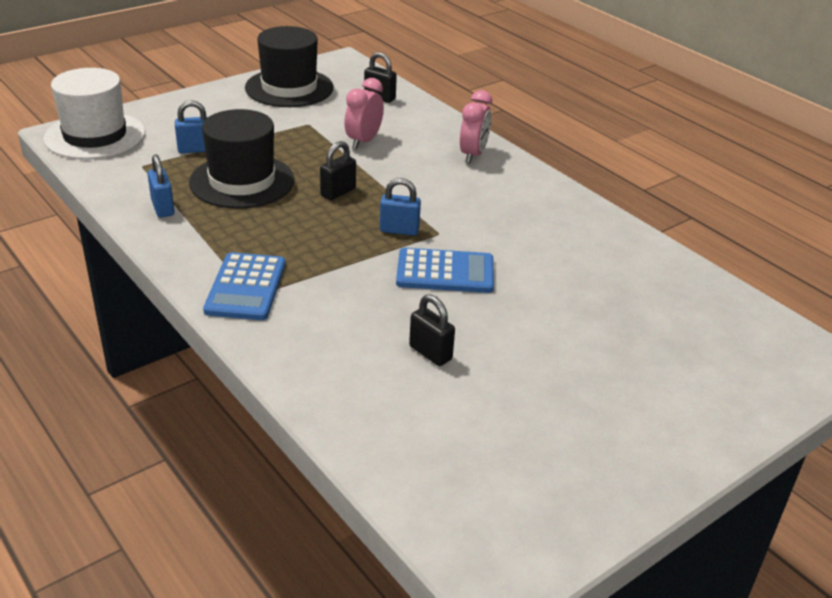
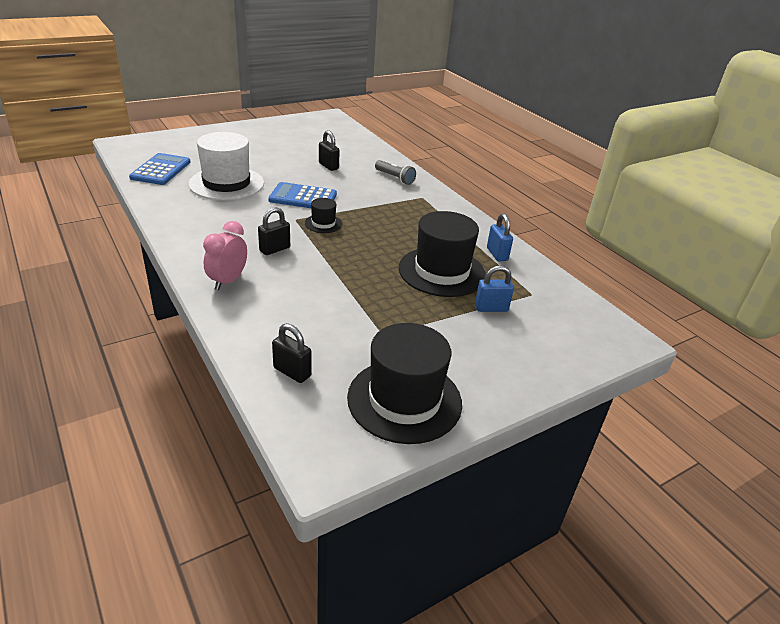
camera: 175 degrees left, 0 degrees up
(95, 136) = (594, 333): white hat -> white hat (226, 183)
(246, 287) = (427, 201): blue calculator -> blue calculator (161, 170)
(301, 337) = (395, 178): none -> grey flashlight
(338, 192) = (363, 255): black padlock -> black padlock (275, 249)
(363, 141) = (329, 305): pink clock -> none
(399, 230) = (323, 223): blue padlock -> black hat

